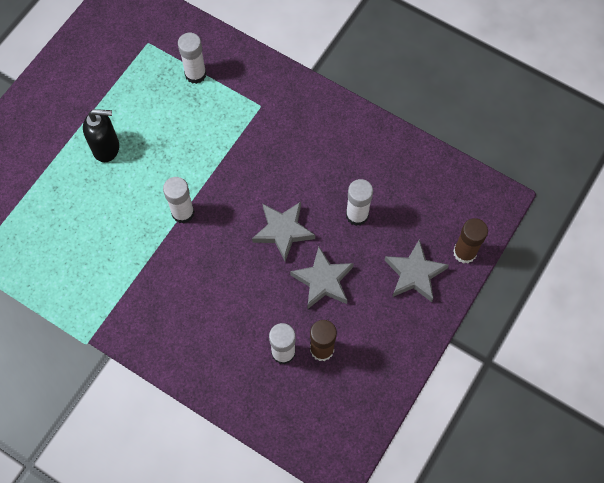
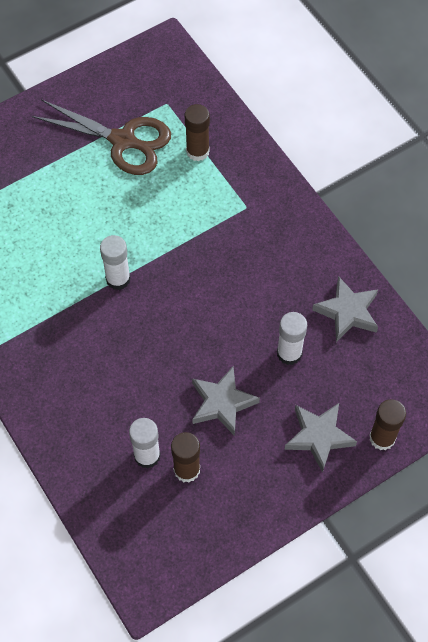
camera: 25 degrees right, 5 degrees down
(106, 148) = (77, 188): black soap dispenser -> none
(126, 90) = (123, 141): none -> brown scissors
(195, 74) = (197, 151): white glue stick -> brown glue stick
(283, 231) = (206, 338): grey star -> grey star (347, 312)

